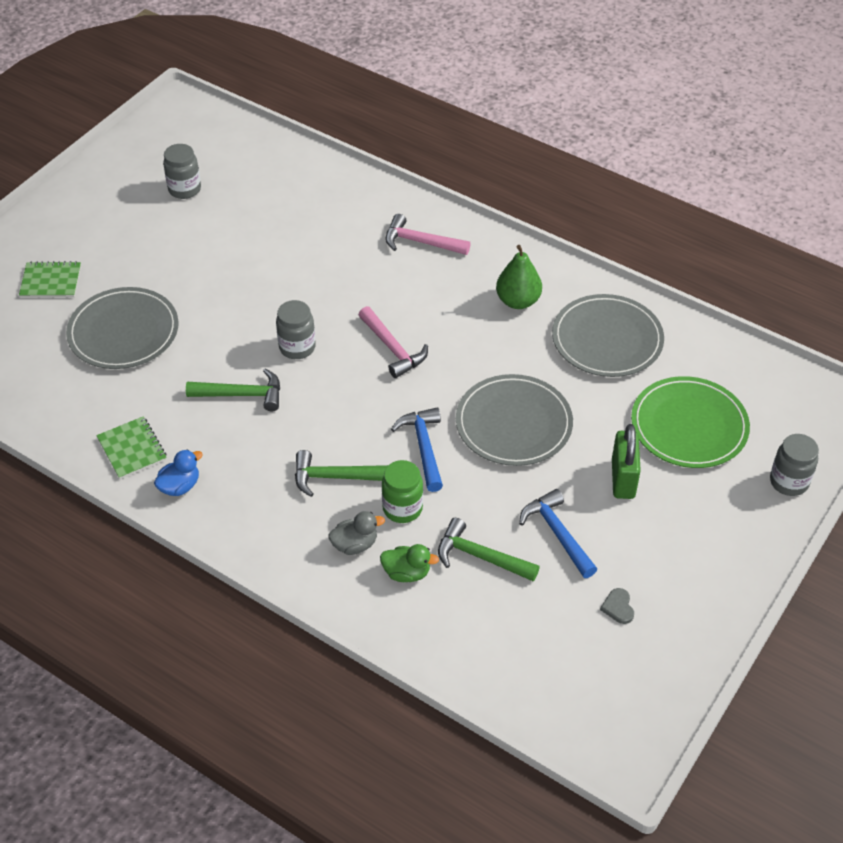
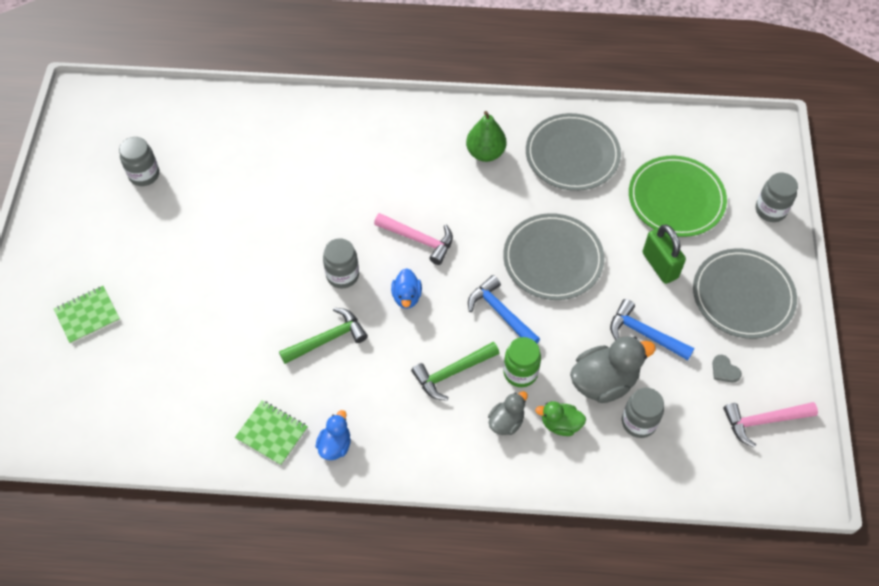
camera: 30 degrees left, 10 degrees up
(123, 332) = (187, 331): grey plate -> grey plate (743, 296)
(343, 392) = (407, 296): none -> blue duck
(407, 573) = (560, 424): green duck -> green duck turned 150 degrees counterclockwise
(421, 242) = (376, 135): pink hammer -> pink hammer (763, 421)
(480, 556) = (604, 382): green hammer -> grey duck
(488, 610) = (639, 422): none -> grey jar

